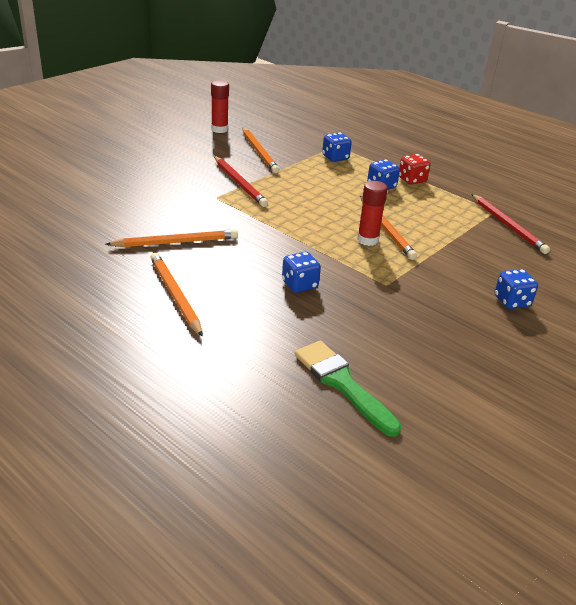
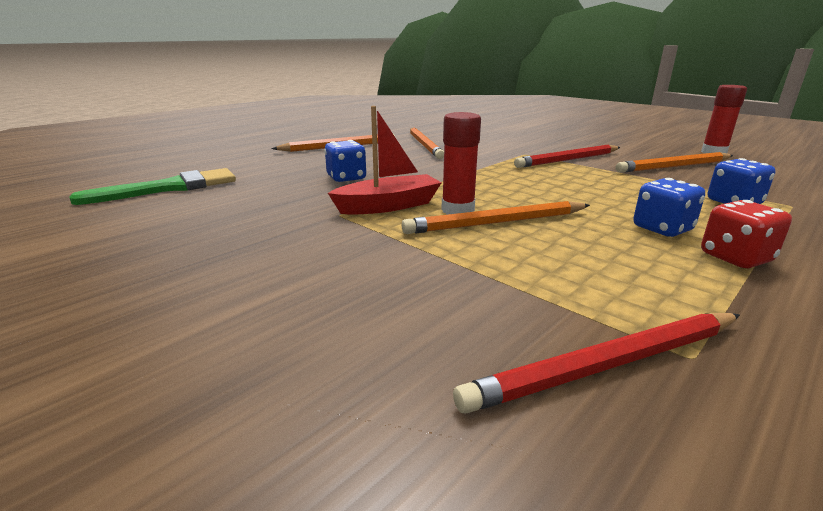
camera: 95 degrees right, 10 degrees down
(365, 265) = (388, 206): none -> red boat
(512, 301) = (252, 308): blue dice -> none

